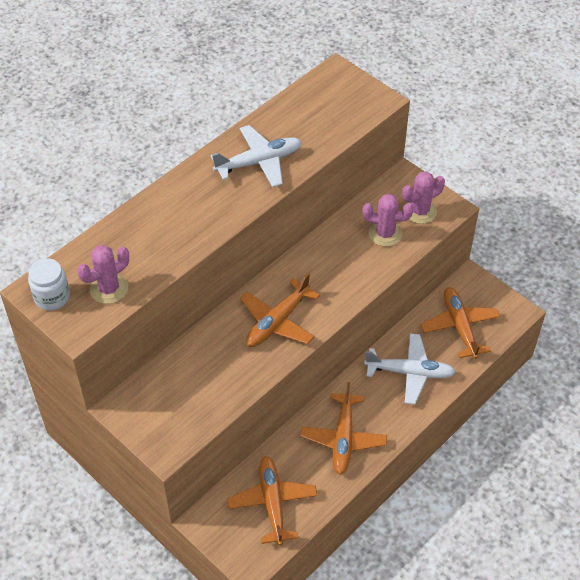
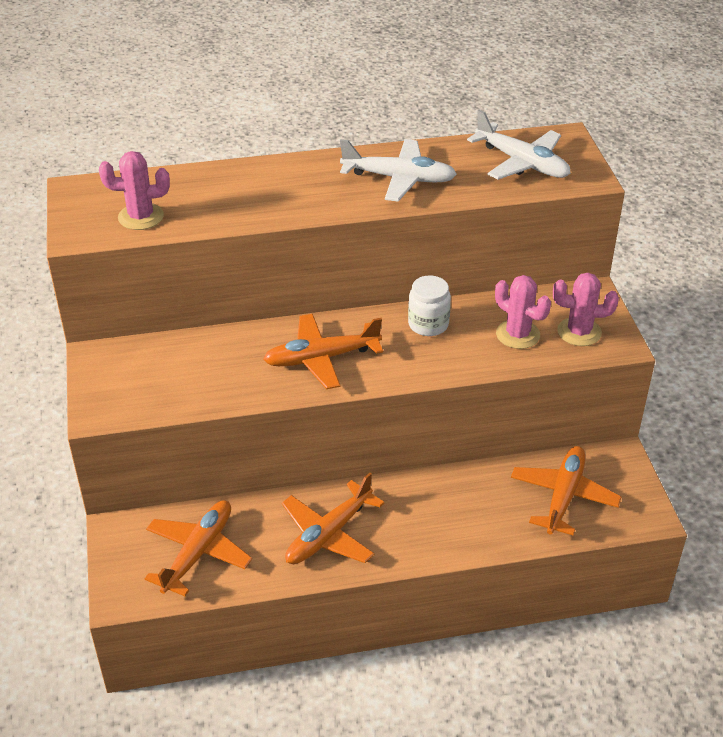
camera: 35 degrees right, 10 degrees down
(52, 297) = (84, 201): white jar -> white jar (428, 324)
(410, 372) = (462, 511): white plane -> white plane (522, 163)

